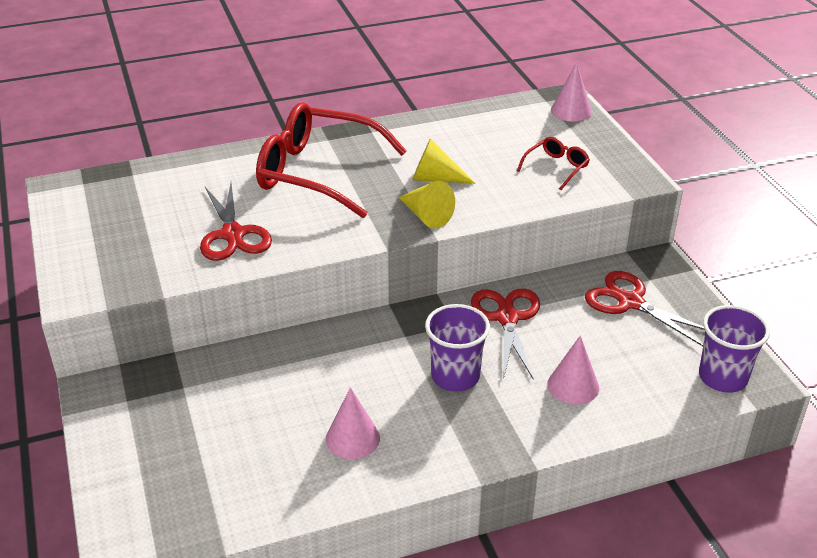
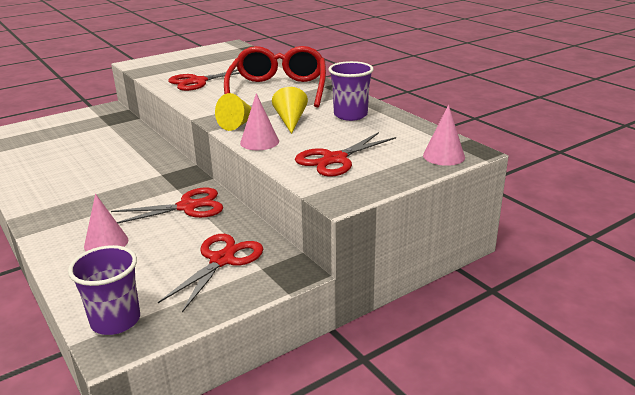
camera: 75 degrees right, 10 degrees down
(352, 438) = (59, 173): pink cone -> pink cone (259, 142)
(455, 376) = (117, 196): purple cup -> purple cup (350, 115)
(556, 168) = (335, 159): red glasses -> red scissors

